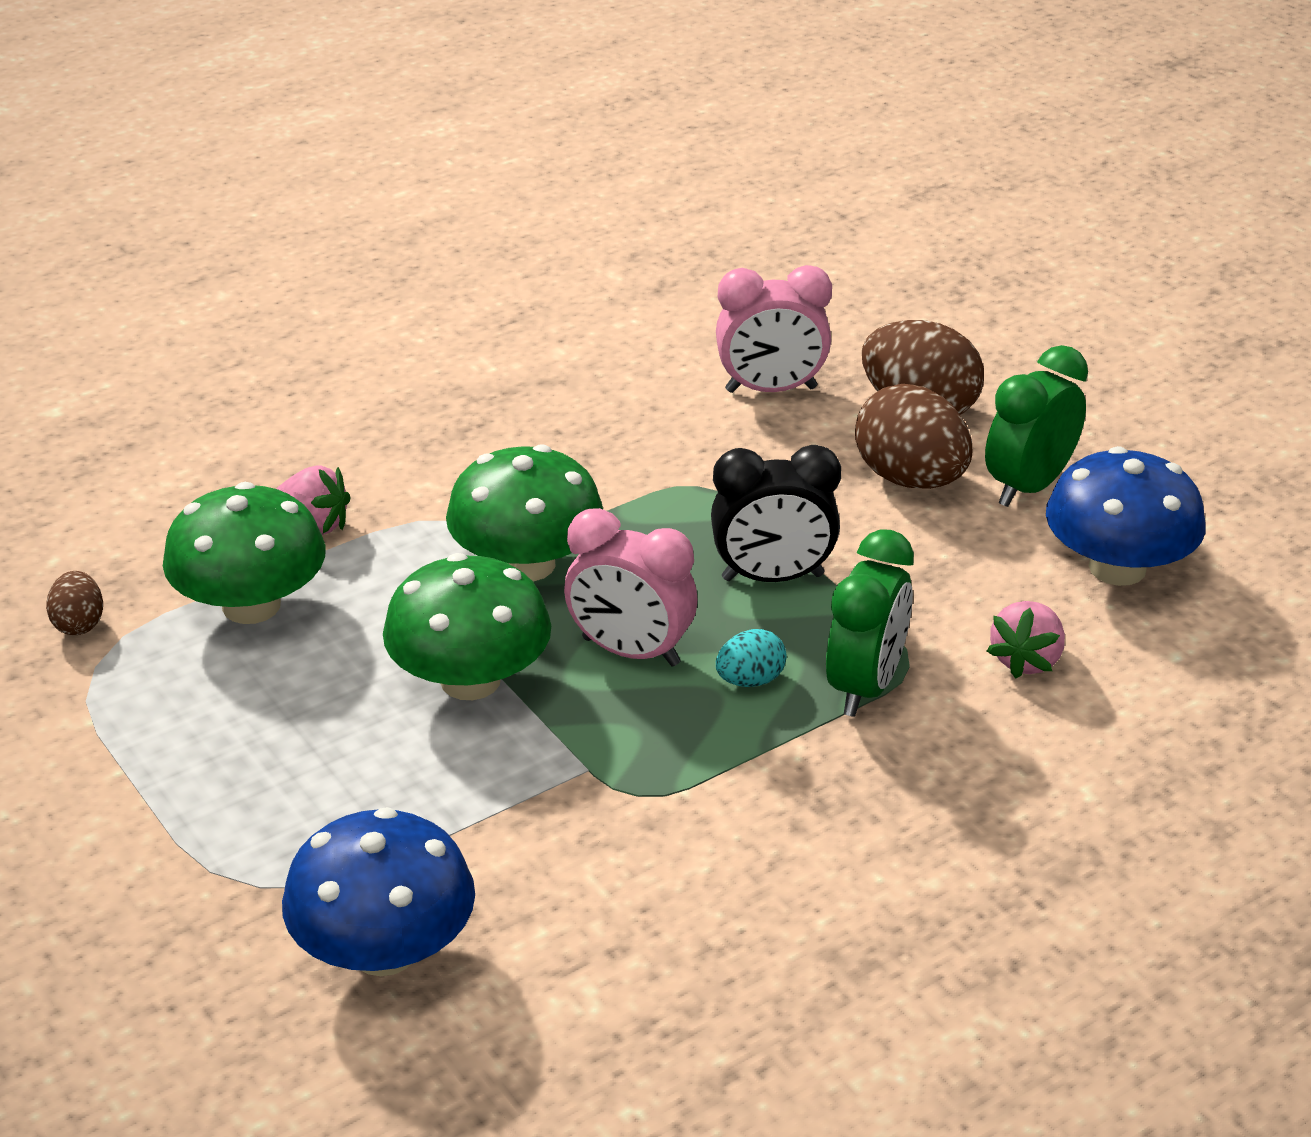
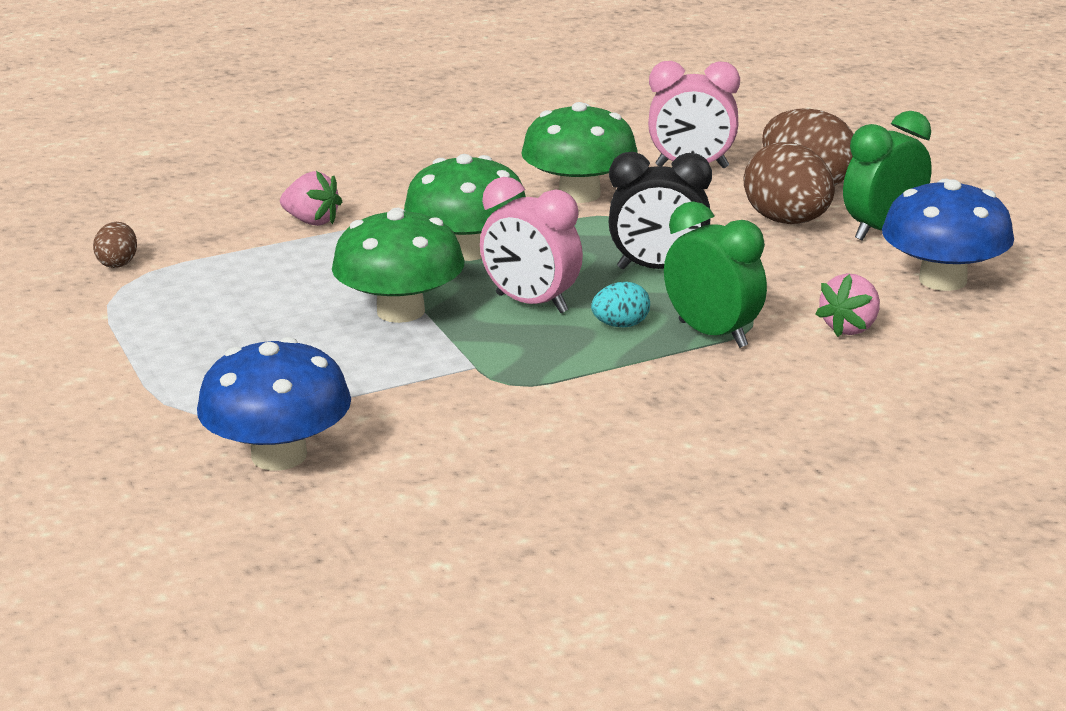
camera: 10 degrees right, 10 degrees down
(251, 605) = (249, 261): green mushroom -> green mushroom (579, 194)
(865, 686) = (712, 334): green clock -> green clock turned 75 degrees counterclockwise

